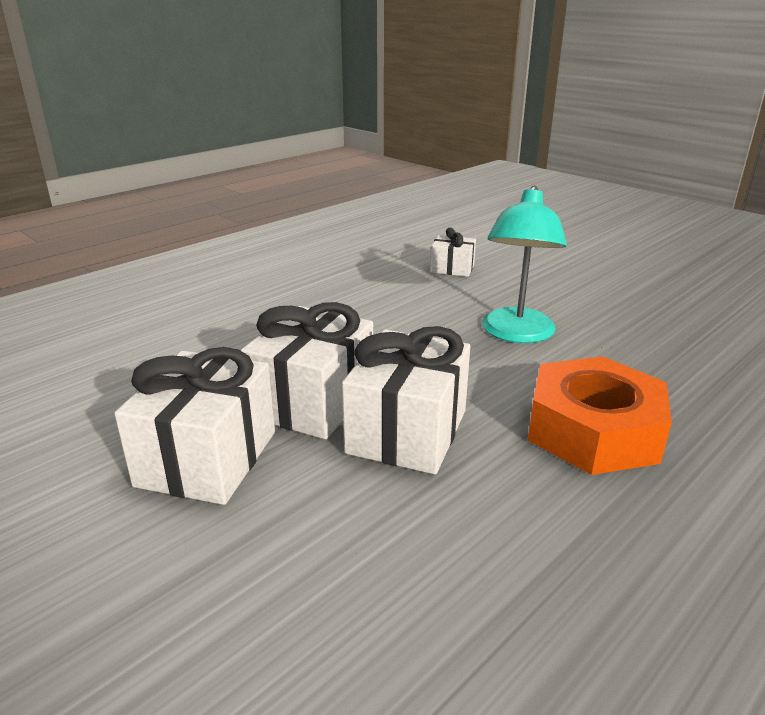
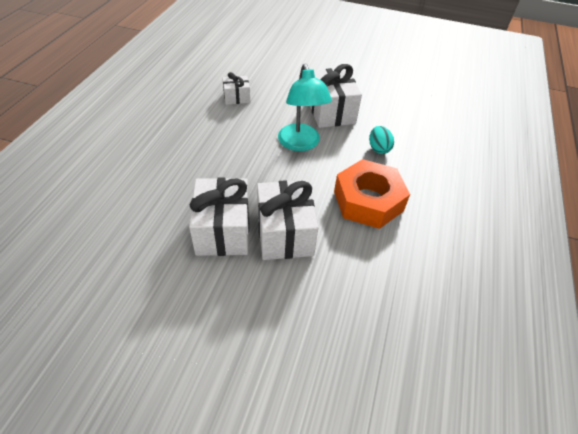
camera: 30 degrees left, 20 degrees up
(207, 458) = (193, 291): white gift -> white gift (331, 112)
(659, 369) = (378, 149): none -> turquoise egg

